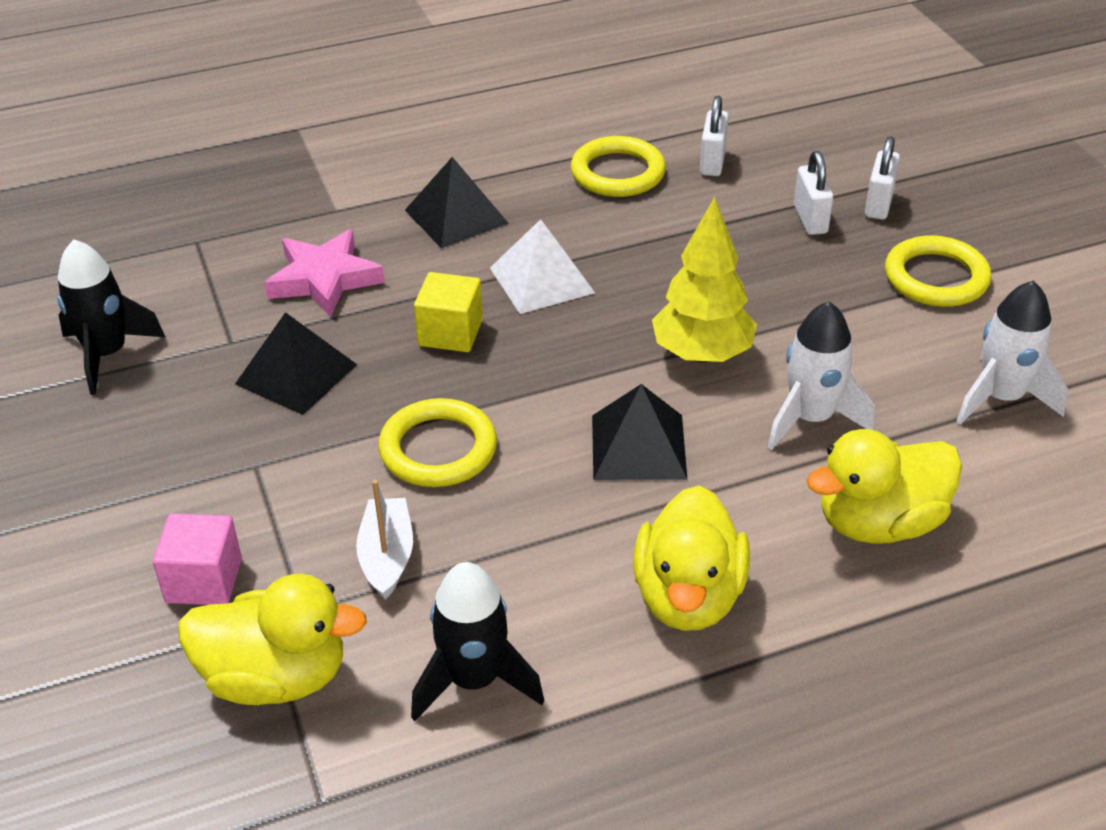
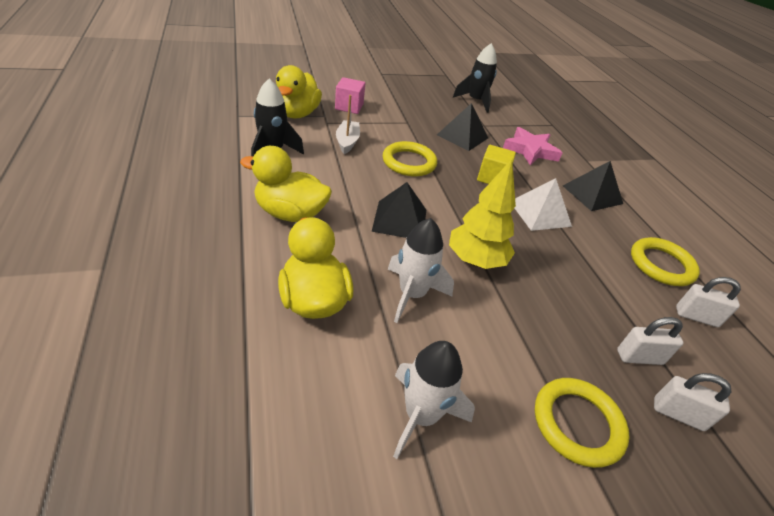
camera: 90 degrees right, 0 degrees up
(387, 556) = (347, 142): white boat -> white boat turned 90 degrees counterclockwise

